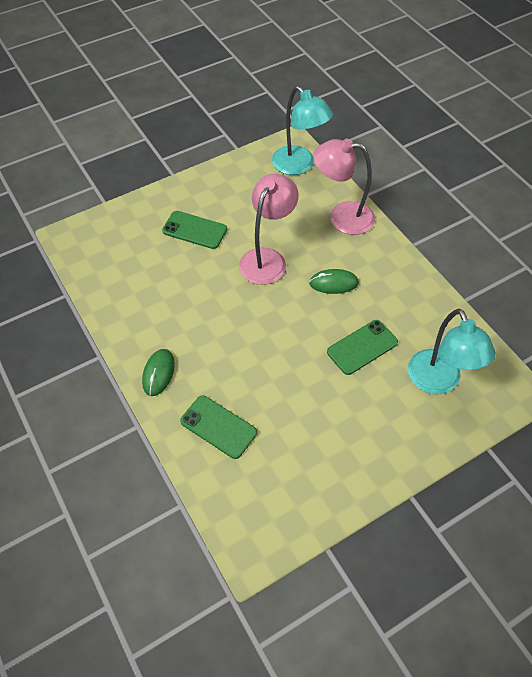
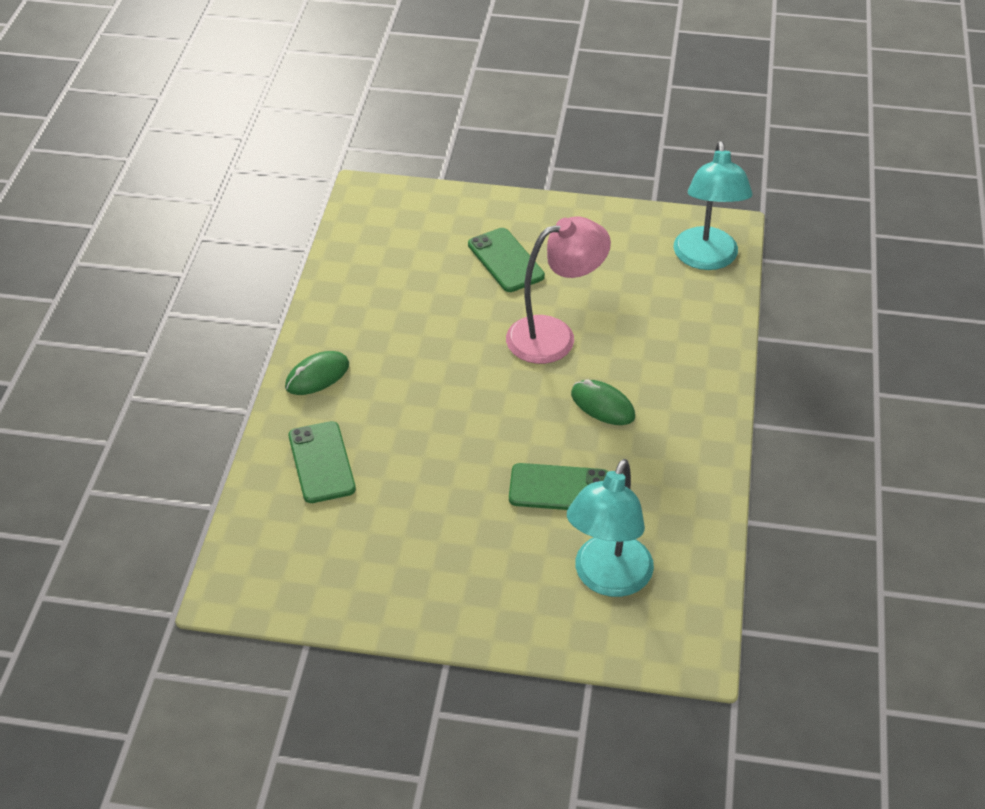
camera: 40 degrees right, 10 degrees down
(342, 217) = (695, 343): pink lamp -> none

